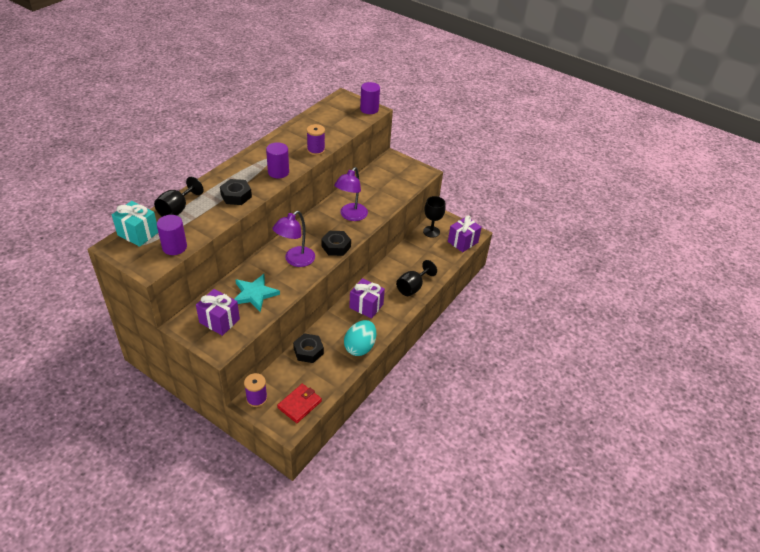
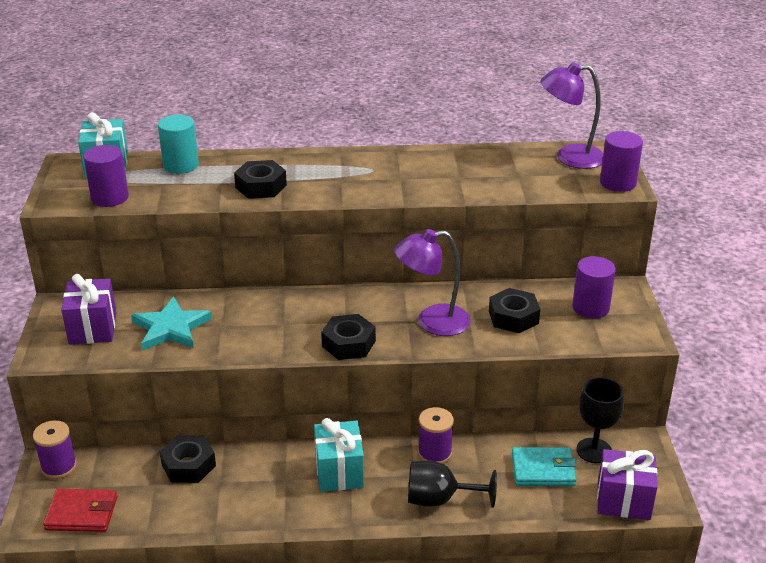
camera: 55 degrees right, 10 degrees down
(177, 209) = (181, 165): black goblet -> turquoise cylinder
(278, 172) = (353, 189): purple cylinder -> purple cylinder (590, 308)
(295, 260) = (275, 325): purple lamp -> purple lamp (569, 157)
(316, 150) = (446, 191): purple spool -> purple spool (434, 453)
(360, 347) = (248, 512): turquoise egg -> none
(366, 306) = (339, 472): purple gift -> turquoise gift
(374, 194) = (513, 317): none -> black nut
(427, 251) = (543, 470): none -> turquoise wallet

